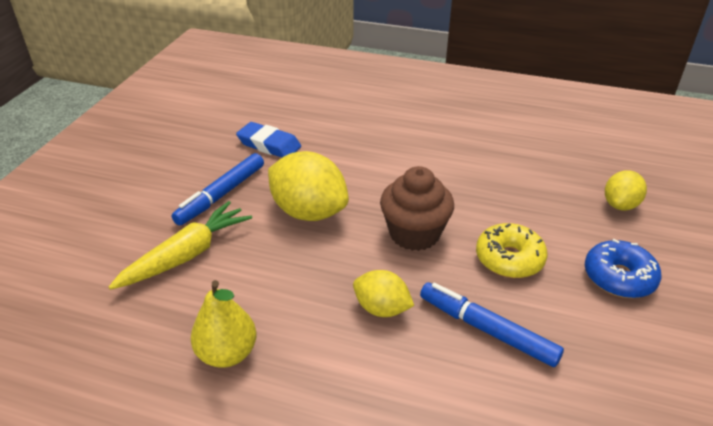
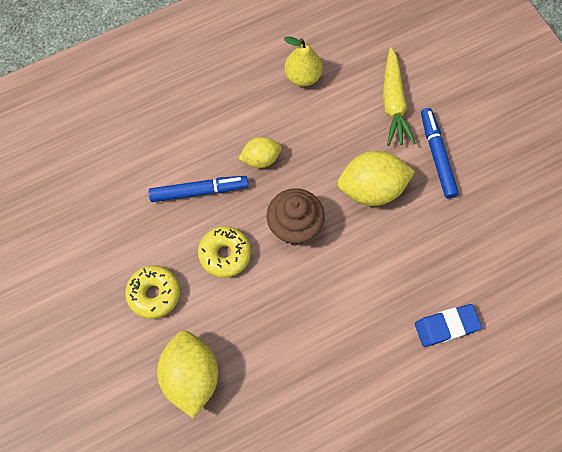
camera: 135 degrees right, 30 degrees up
(269, 145) = (473, 225): blue eraser -> blue eraser (446, 326)
(619, 277) = (154, 294): blue donut -> yellow donut
(620, 205) = (191, 376): yellow lemon -> yellow lemon, size x1.73

